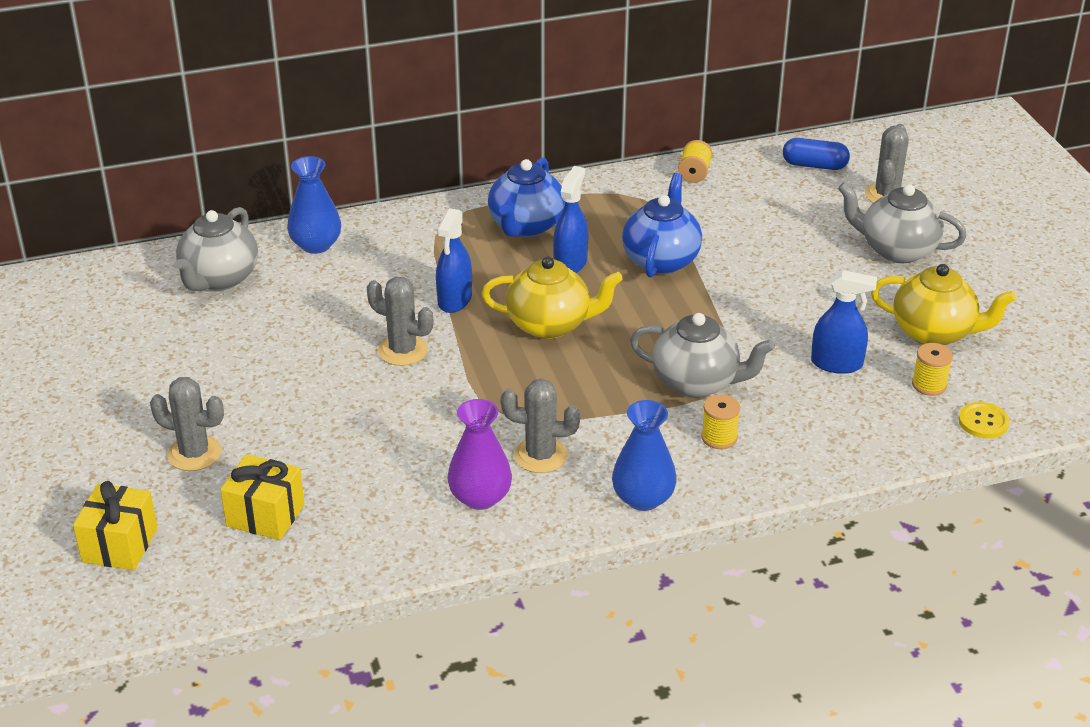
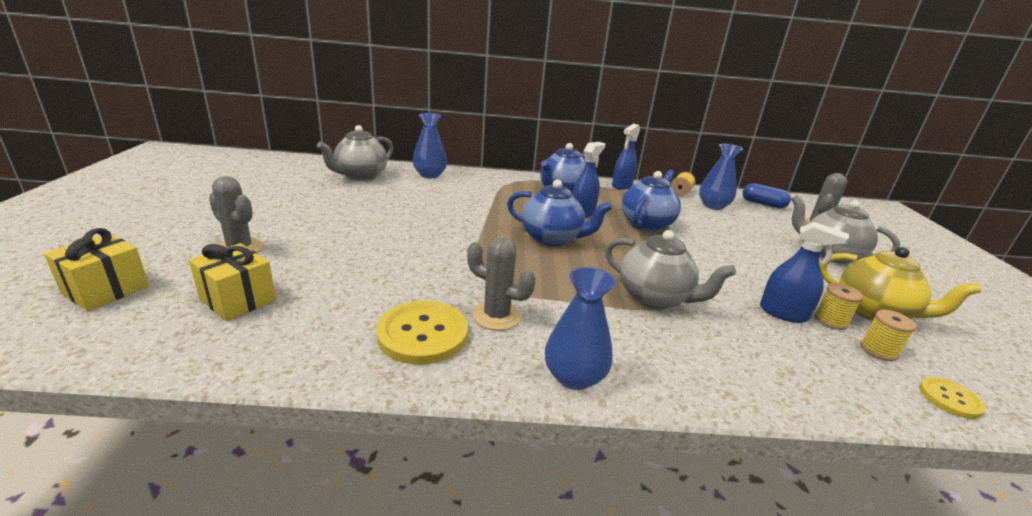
camera: 15 degrees right, 10 degrees down
(402, 350) = (439, 229): grey cactus -> none
(455, 300) = (494, 213): blue spray bottle -> blue spray bottle (622, 186)
(480, 497) = (423, 334): purple vase -> yellow button
(550, 325) = (552, 238): yellow teapot -> blue teapot
(719, 437) = (665, 343): yellow spool -> yellow spool (830, 321)
(744, 192) = (713, 206): none -> blue vase

